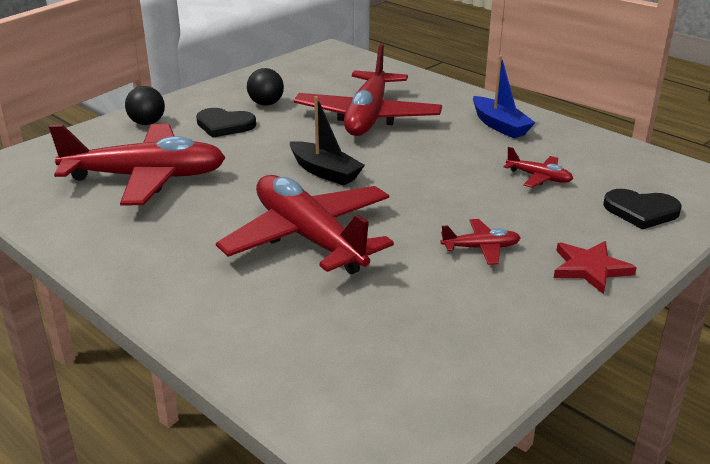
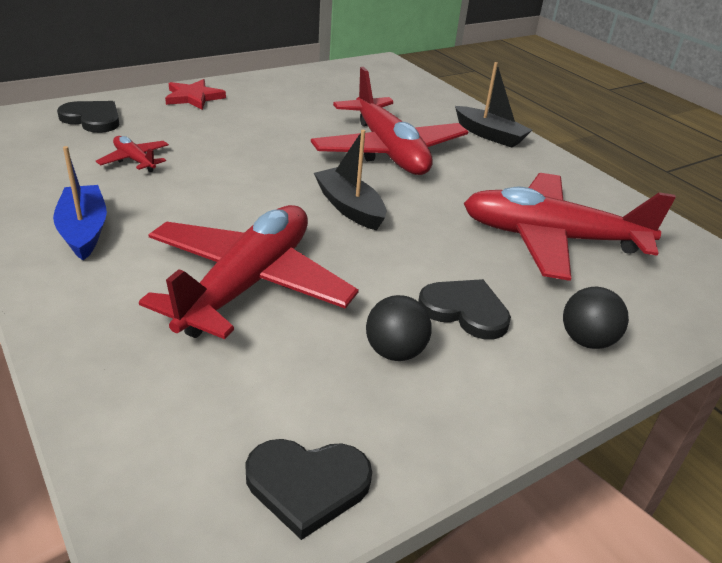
camera: 170 degrees left, 5 degrees up
(181, 293) = (489, 135): none -> black boat
(294, 67) = (307, 485): none -> black heart
(481, 248) = (256, 121): red plane -> none

